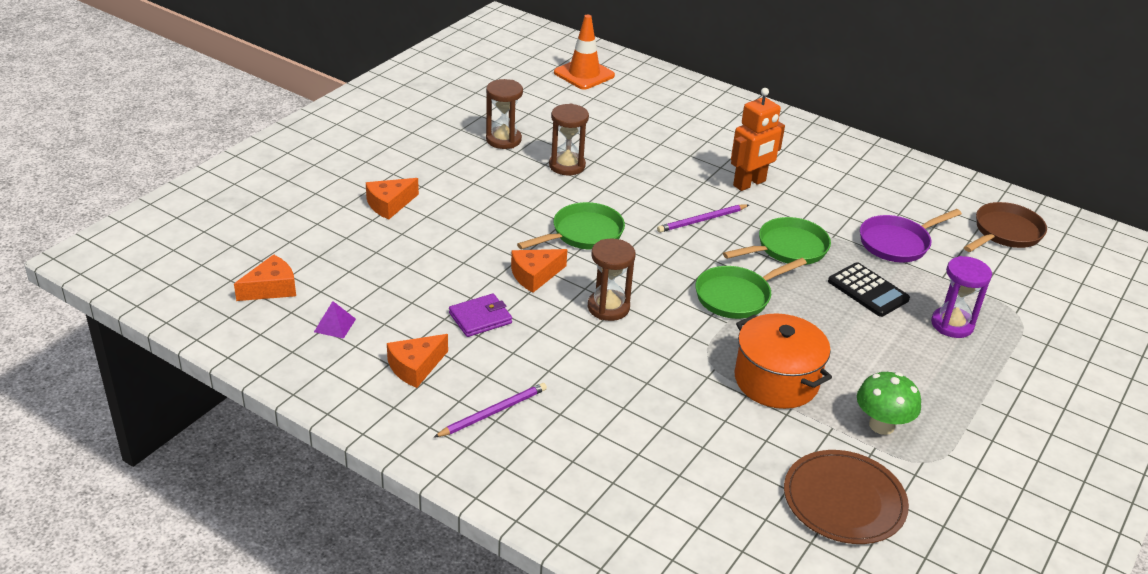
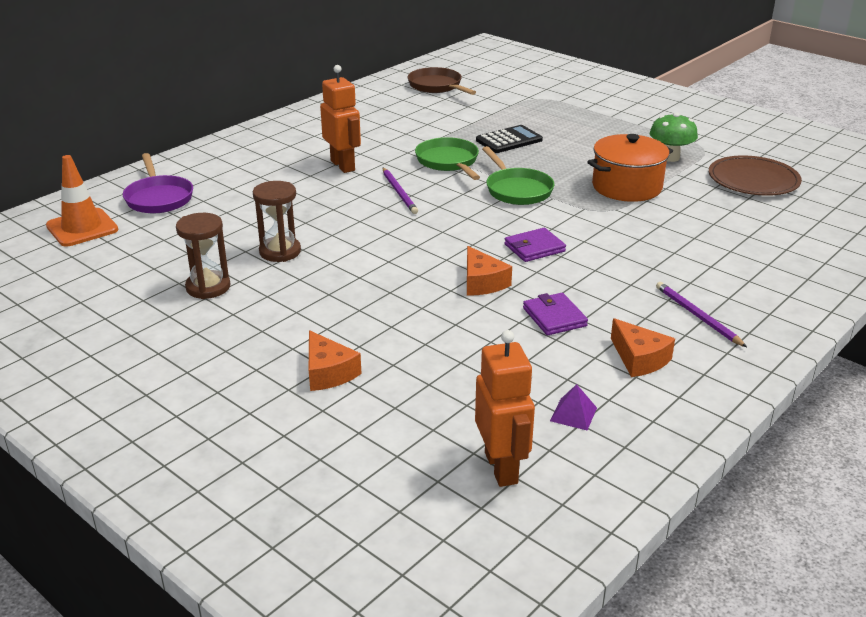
camera: 80 degrees left, 5 degrees down
(271, 288) = (501, 468): orange cheese -> orange robot
(583, 234) = (412, 251): green pan -> none
(608, 307) = (534, 248): brown hourglass -> purple wallet
(897, 243) = (445, 122): purple pan -> purple pan (158, 198)
(952, 324) = (551, 119): purple hourglass -> none

